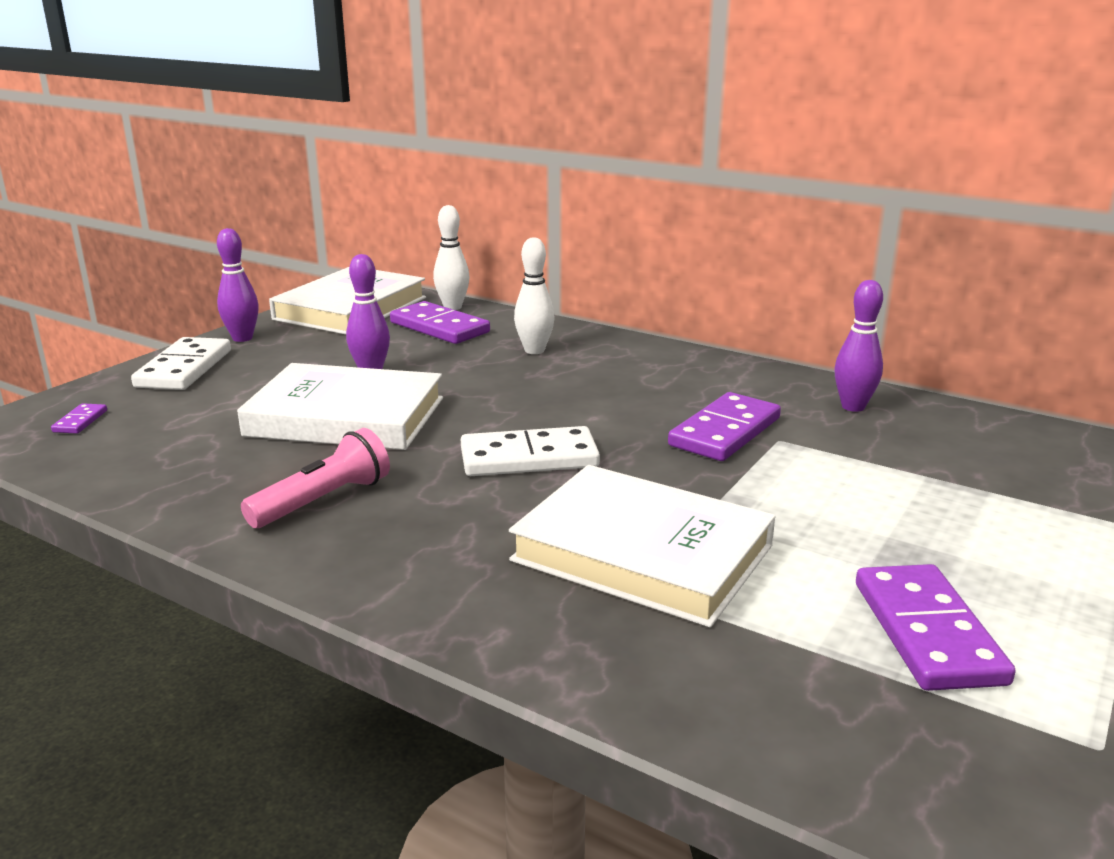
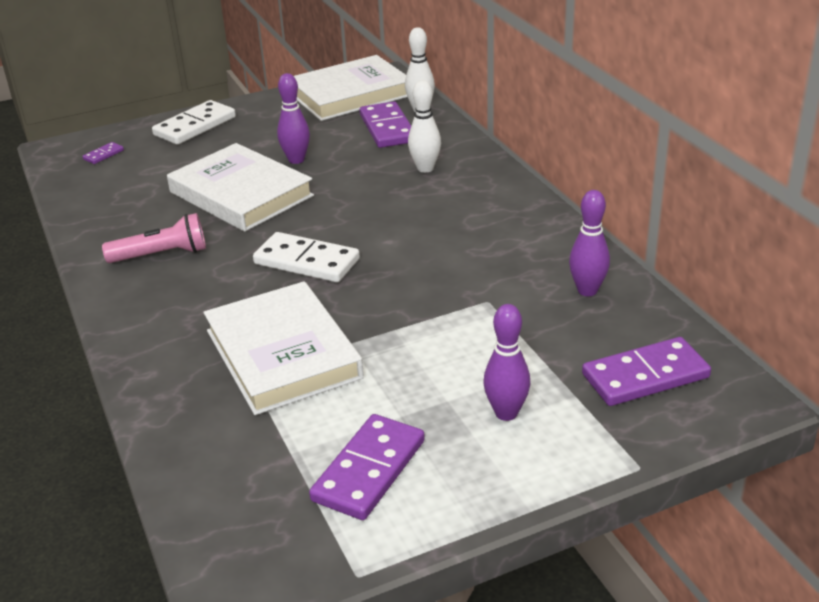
camera: 35 degrees right, 10 degrees up
(242, 338) = (254, 107): purple bowling pin -> purple bowling pin (506, 413)
(724, 432) = (459, 282): purple domino -> purple domino (645, 376)

